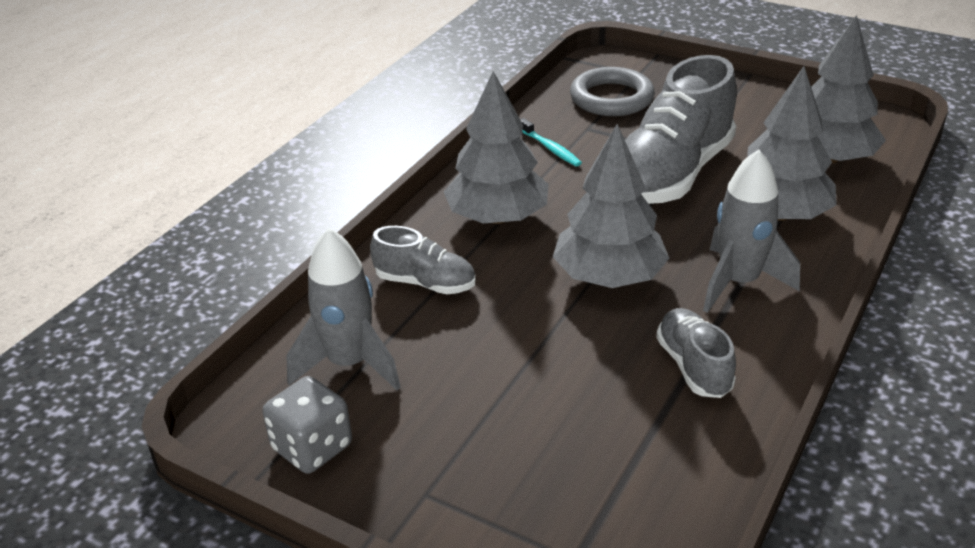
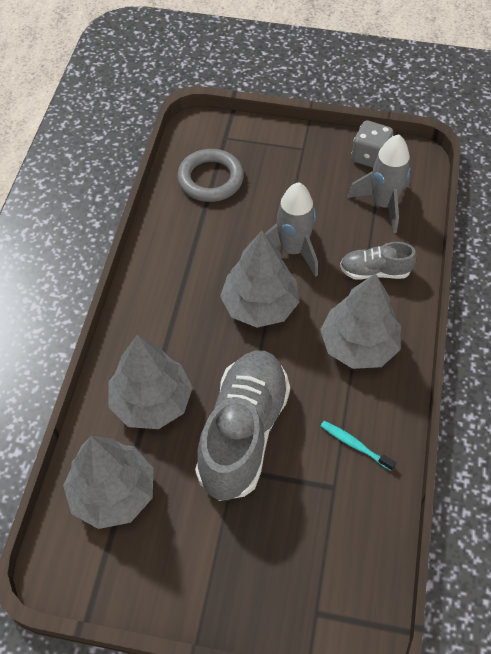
camera: 160 degrees right, 20 degrees up
(611, 98) = (329, 549): grey ring -> grey ring (210, 179)
(693, 366) = (192, 248): grey shoe -> none
(738, 282) = (174, 321): grey rocket -> grey rocket (293, 250)

